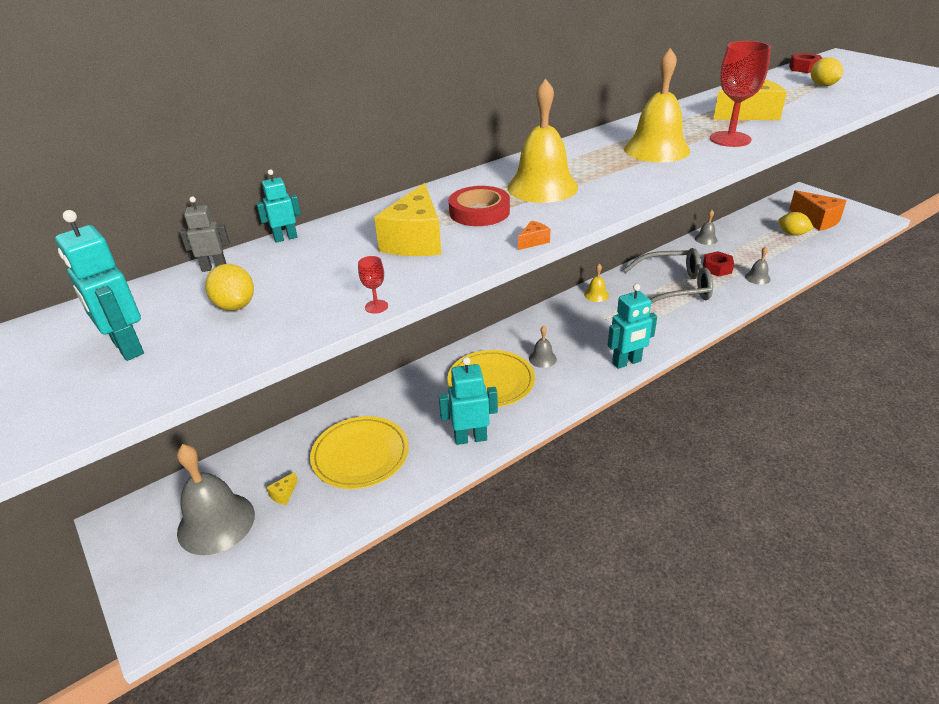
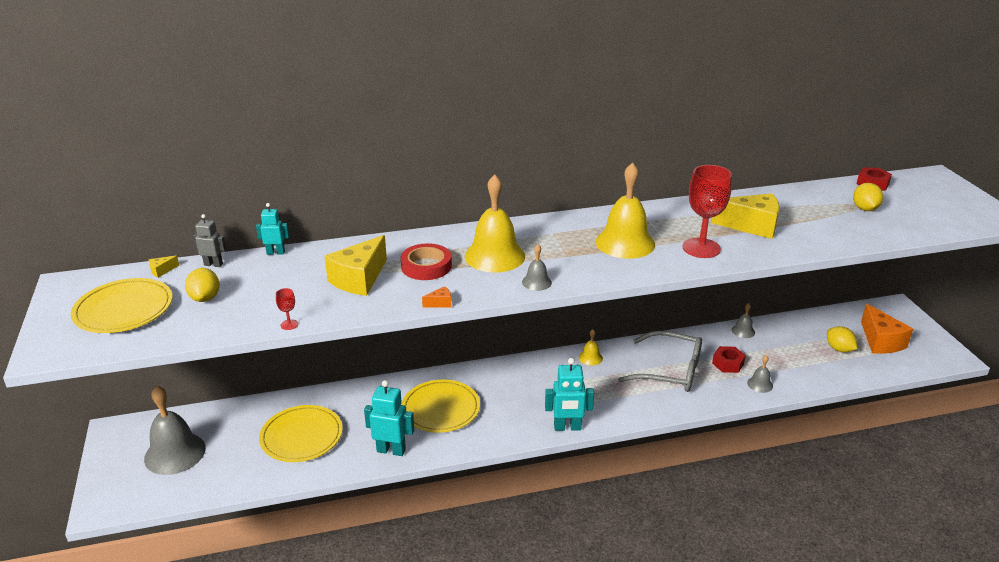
camera: 20 degrees right, 5 degrees down
(127, 348) = (124, 310): turquoise robot -> yellow plate
(284, 494) = (231, 448): yellow cheese -> yellow cheese (162, 271)
(542, 358) = (498, 402): grey bell -> grey bell (536, 282)

